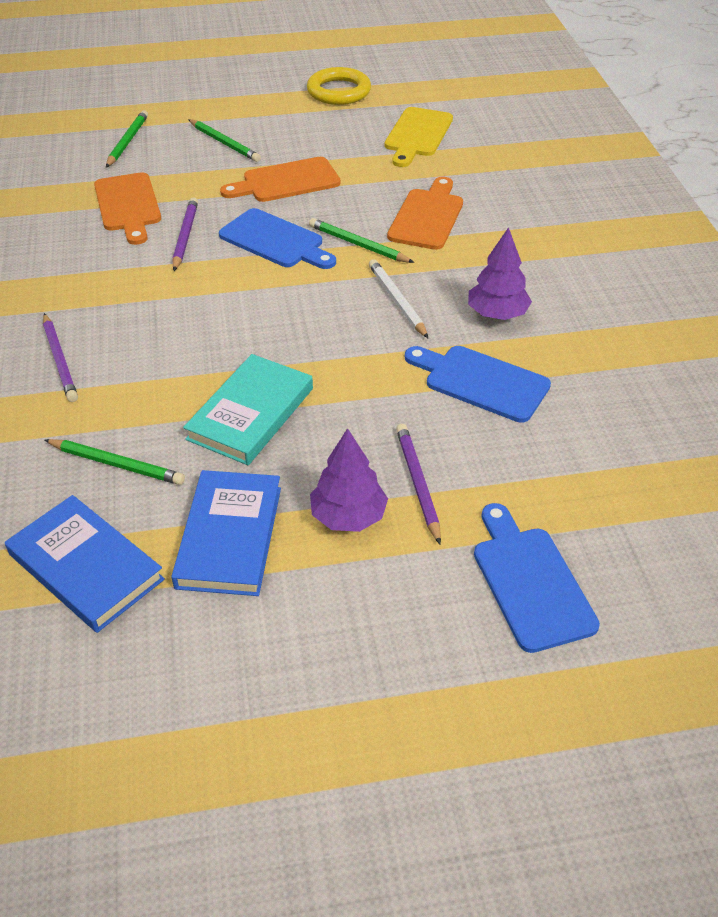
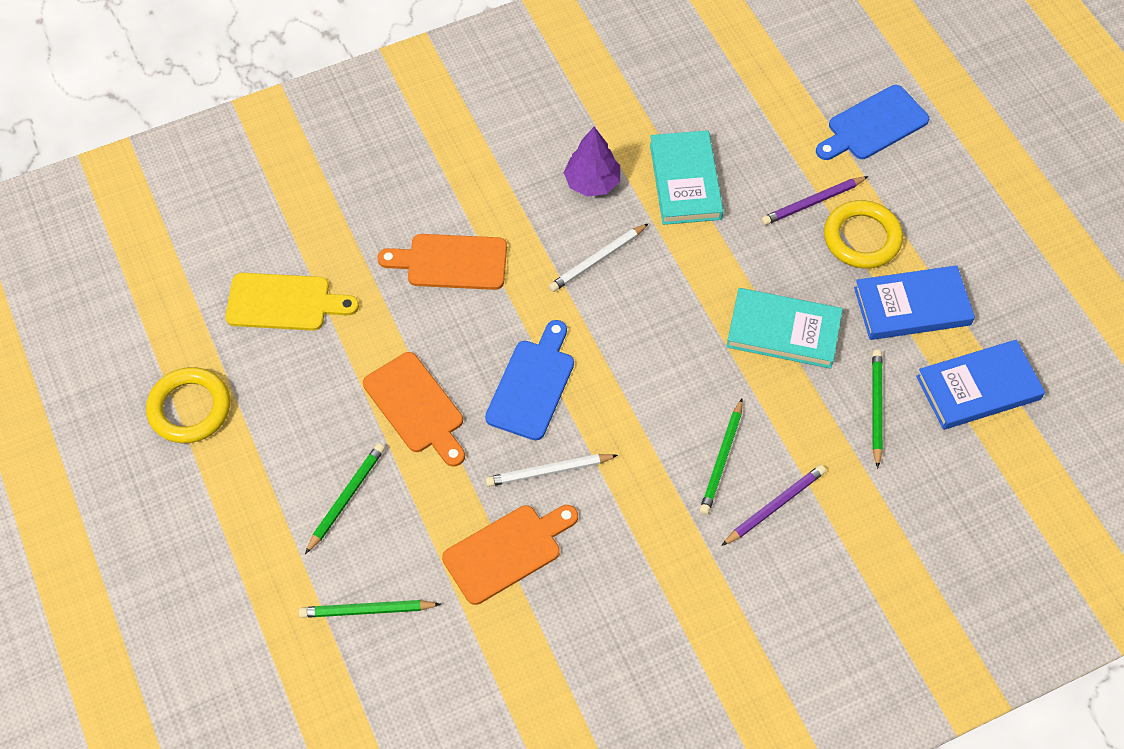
camera: 105 degrees left, 15 degrees up
(86, 567) = (978, 388): blue book -> blue book turned 45 degrees clockwise
(185, 236) = (548, 471): purple pencil -> white pencil
(348, 516) = (862, 238): purple tree -> yellow ring
(358, 244) = (517, 311): green pencil -> green pencil (722, 459)
(481, 382) = (685, 181): blue cutting board -> turquoise book

